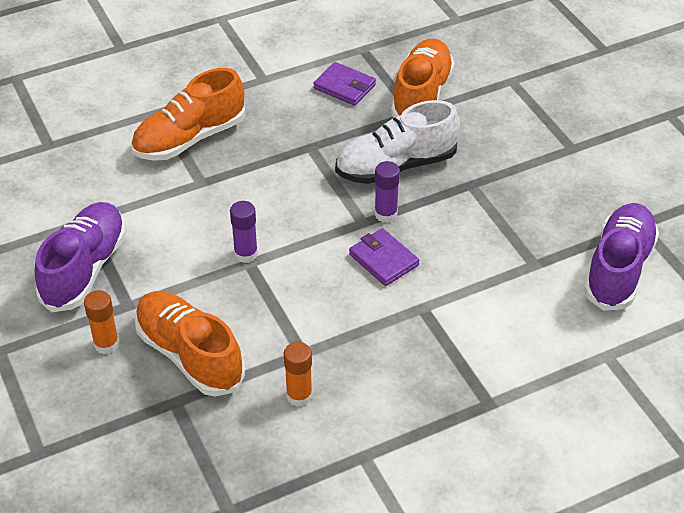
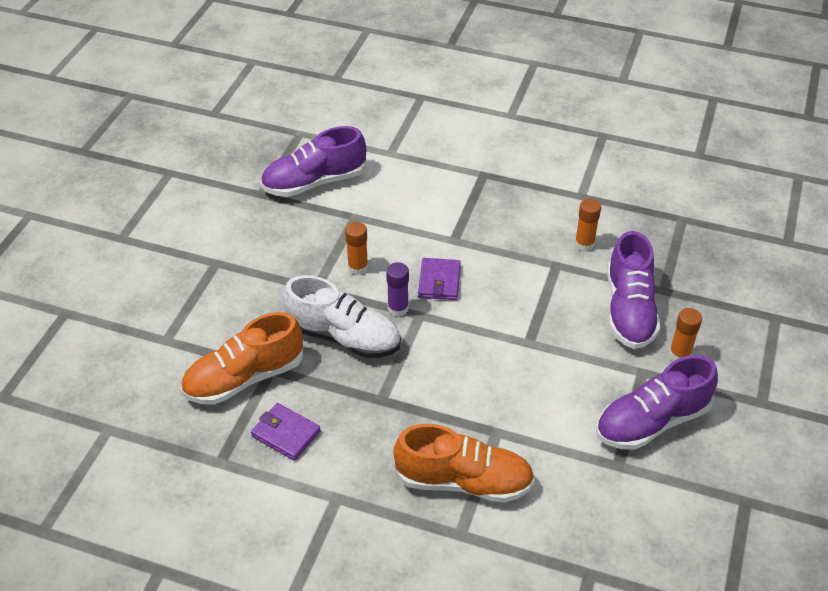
camera: 135 degrees left, 0 degrees up
(190, 355) = (629, 310): orange shoe -> purple shoe
(246, 254) = (524, 349): purple glue stick -> none
(344, 86) = (286, 434): purple wallet -> purple wallet turned 45 degrees counterclockwise
(464, 222) = (358, 268): none -> orange glue stick

